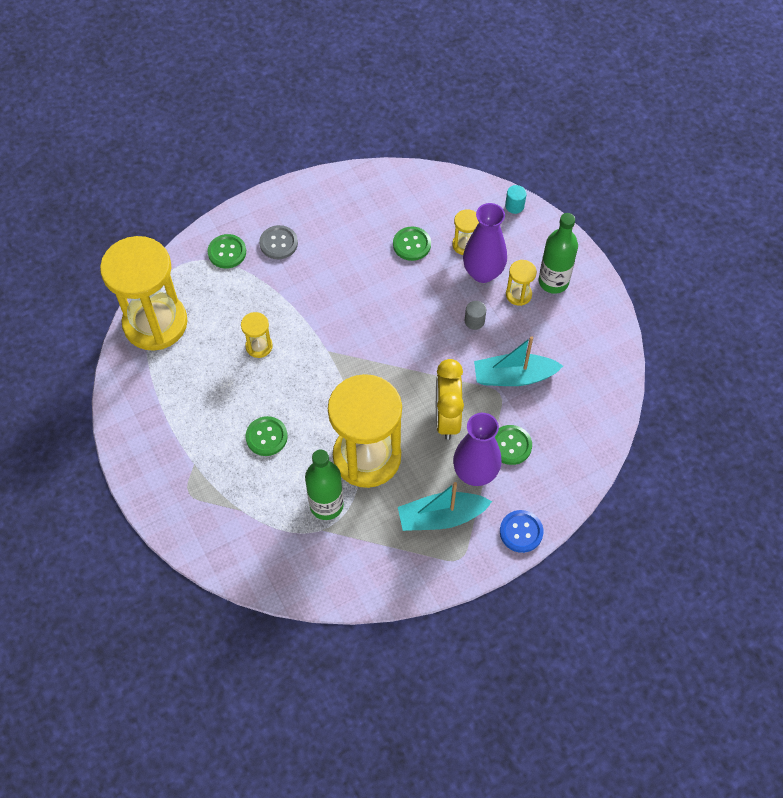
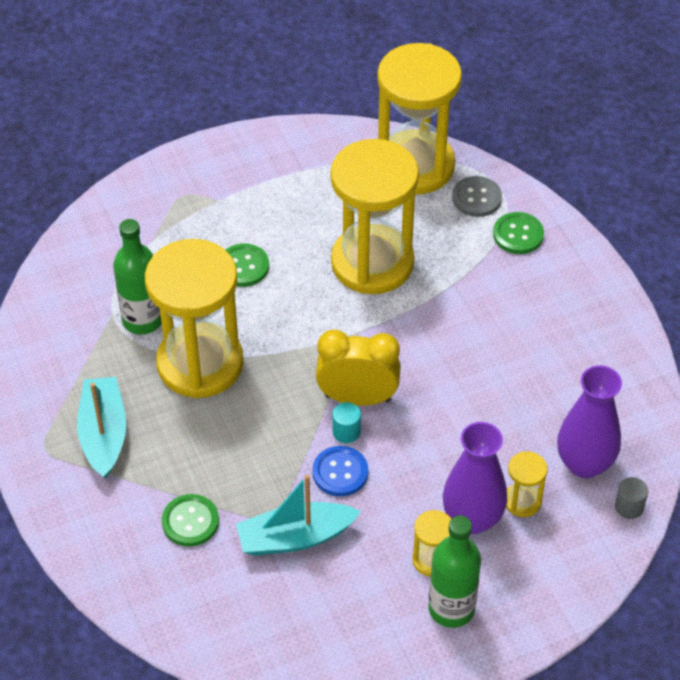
camera: 95 degrees right, 10 degrees down
(259, 346) = (372, 263): yellow hourglass -> yellow hourglass, size x2.41
(278, 243) = (531, 287): grey button -> grey button (476, 198)
(411, 244) = (524, 436): green button -> none
(447, 418) = (242, 453): yellow clock -> yellow clock (357, 398)
(474, 321) = (390, 500): grey cylinder -> grey cylinder (629, 507)
(475, 473) = (157, 477): purple vase -> purple vase (584, 463)
(513, 376) = (295, 537): turquoise boat -> turquoise boat turned 105 degrees counterclockwise
(514, 206) = (593, 574): turquoise cylinder -> turquoise cylinder (346, 432)
(521, 532) = (65, 519): blue button -> blue button (340, 472)

